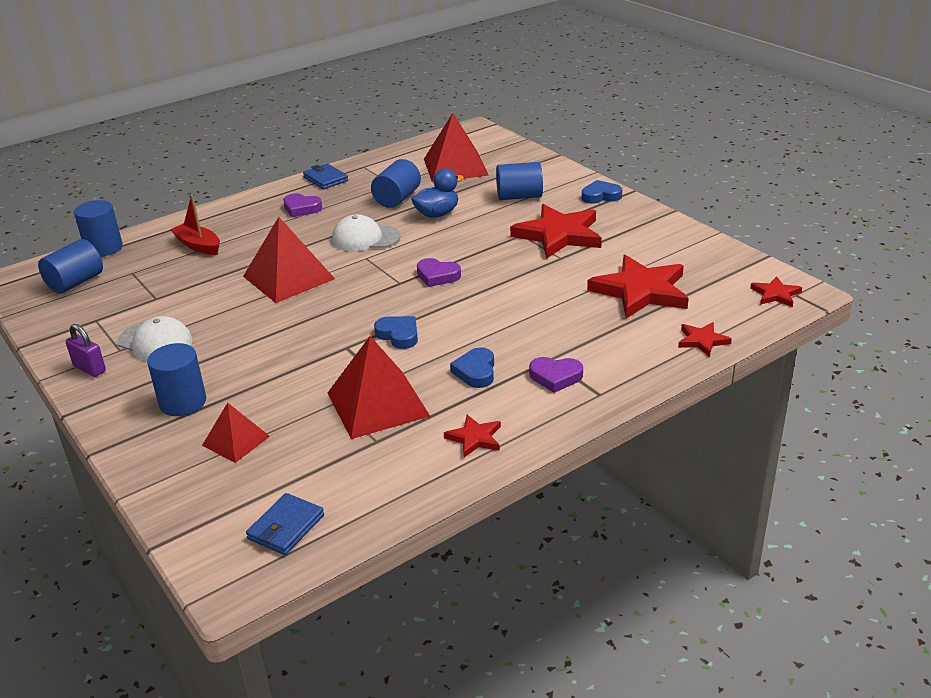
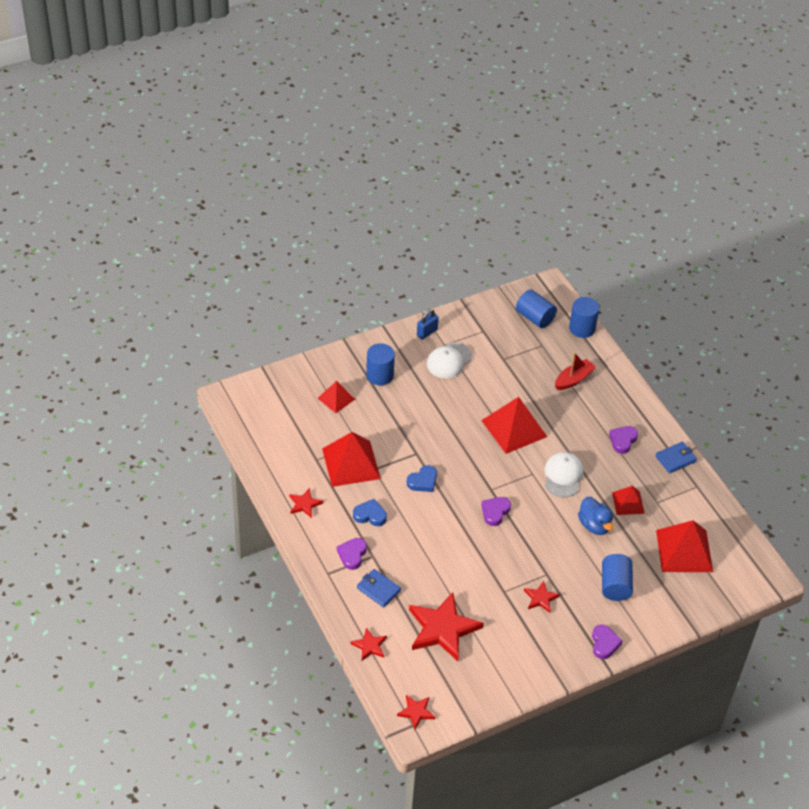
camera: 95 degrees right, 15 degrees up
(89, 369) = (427, 332): purple padlock -> blue padlock
(286, 527) = (259, 417): blue wallet -> blue wallet (378, 589)
(397, 199) = (628, 503): blue cylinder -> red pyramid
(559, 235) = (540, 598): red star -> red star, size x0.48
(600, 196) = (604, 643): blue heart -> purple heart

